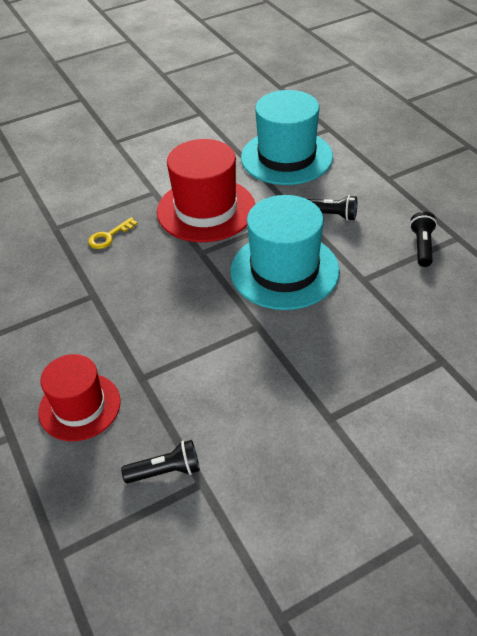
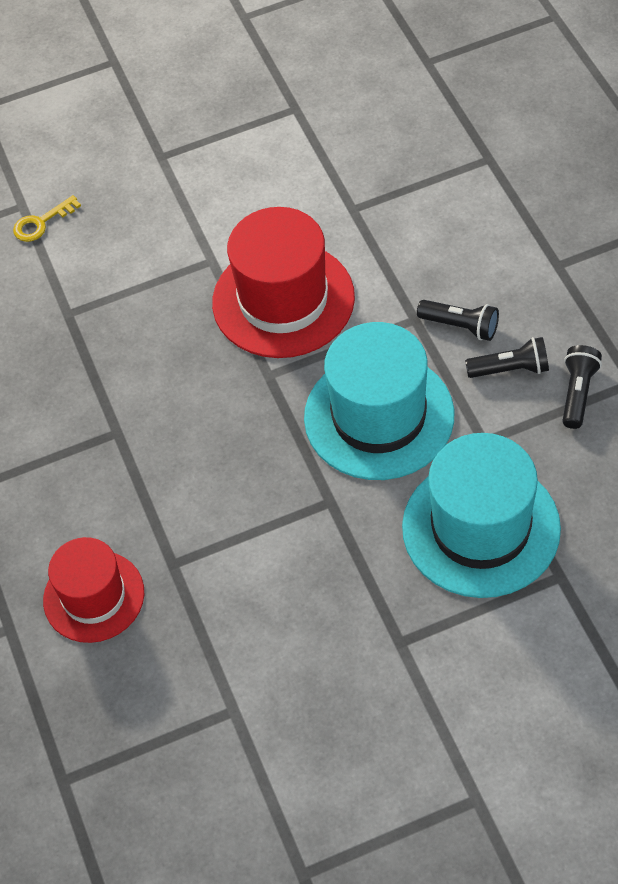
camera: 10 degrees right, 10 degrees up
(109, 236) = (142, 335): yellow key -> yellow key (41, 223)
(166, 471) = (193, 692): black flashlight -> black flashlight (510, 369)
(286, 157) = (414, 210): turquoise hat -> turquoise hat (481, 528)

